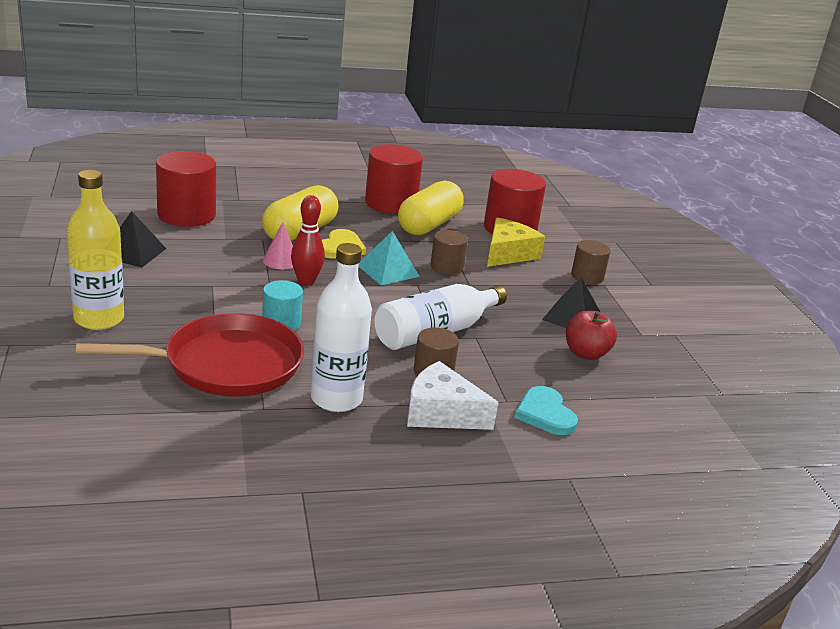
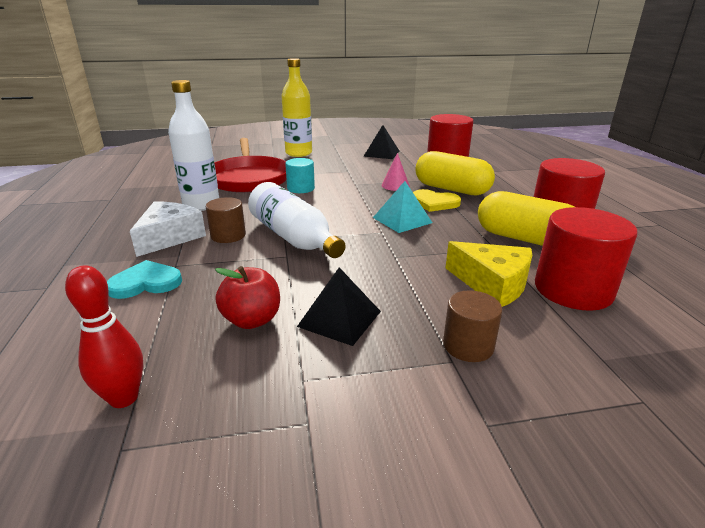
camera: 95 degrees right, 0 degrees up
(306, 281) = (365, 193): red bowling pin -> red bowling pin (124, 398)
(446, 267) = (427, 246): brown cylinder -> none

